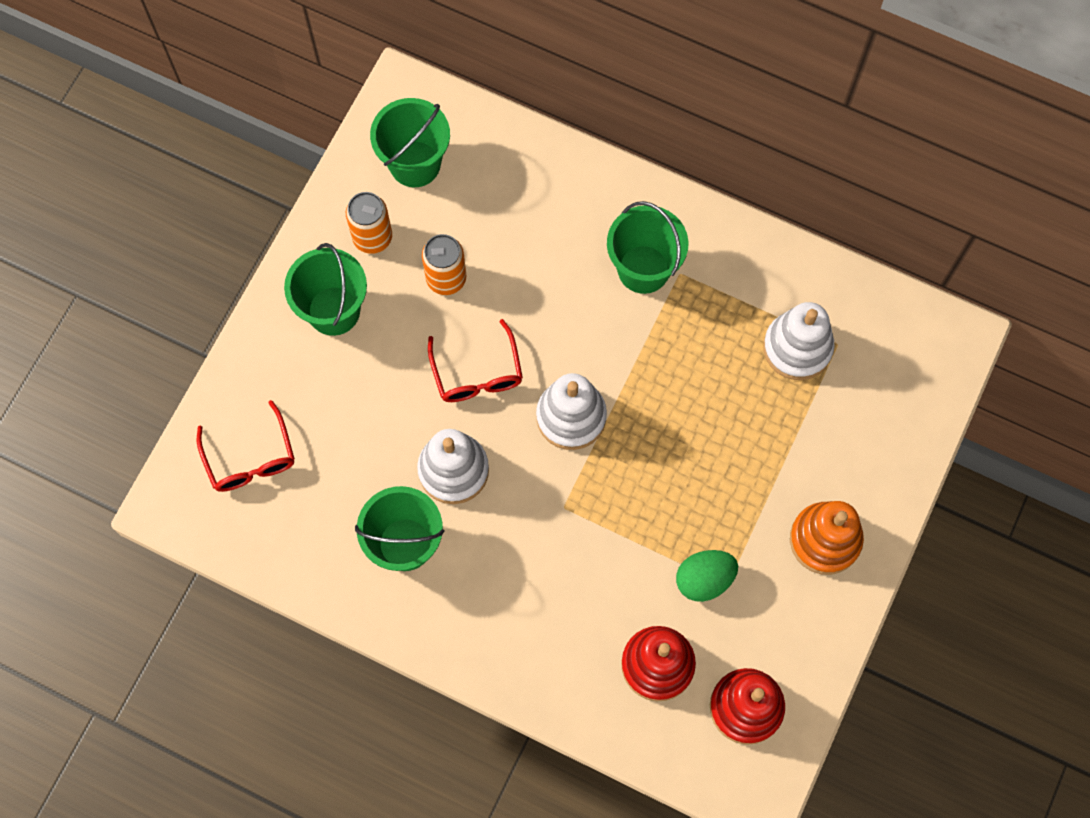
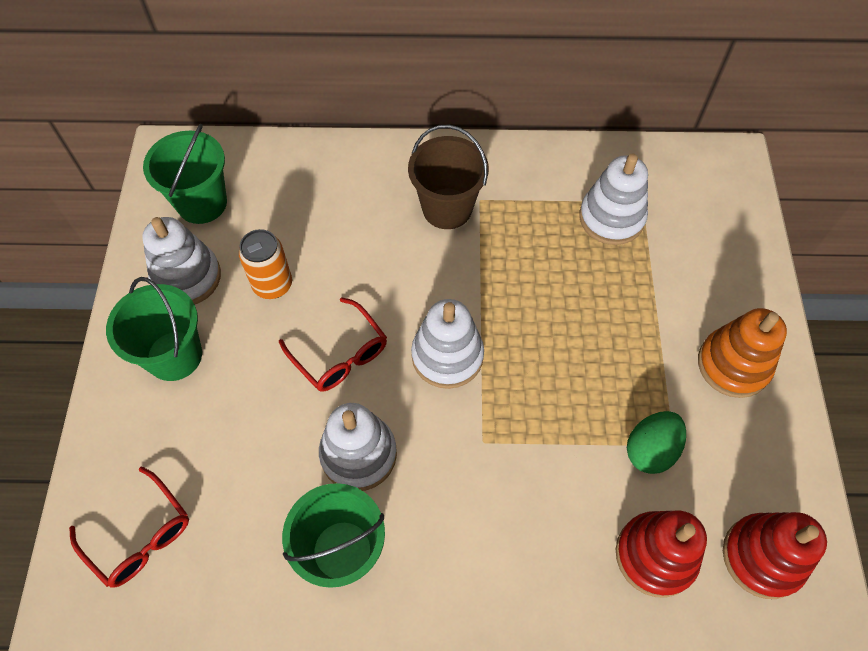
camera: 25 degrees left, 10 degrees down
(372, 237) = (187, 277): orange can -> white stacking toy
(643, 269) = (447, 208): green bucket -> brown bucket

